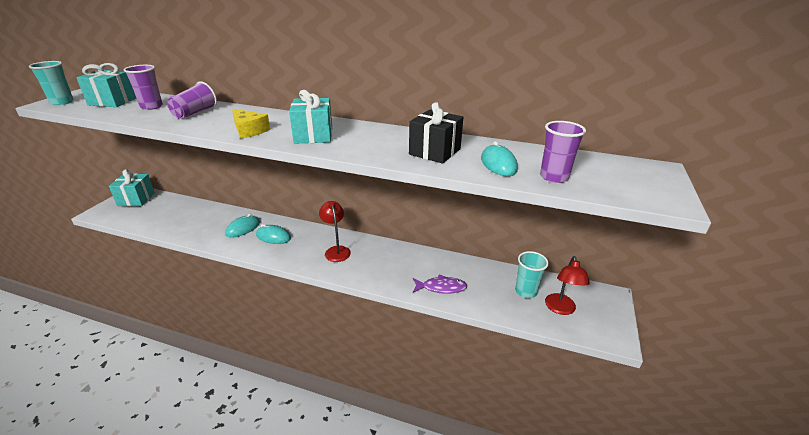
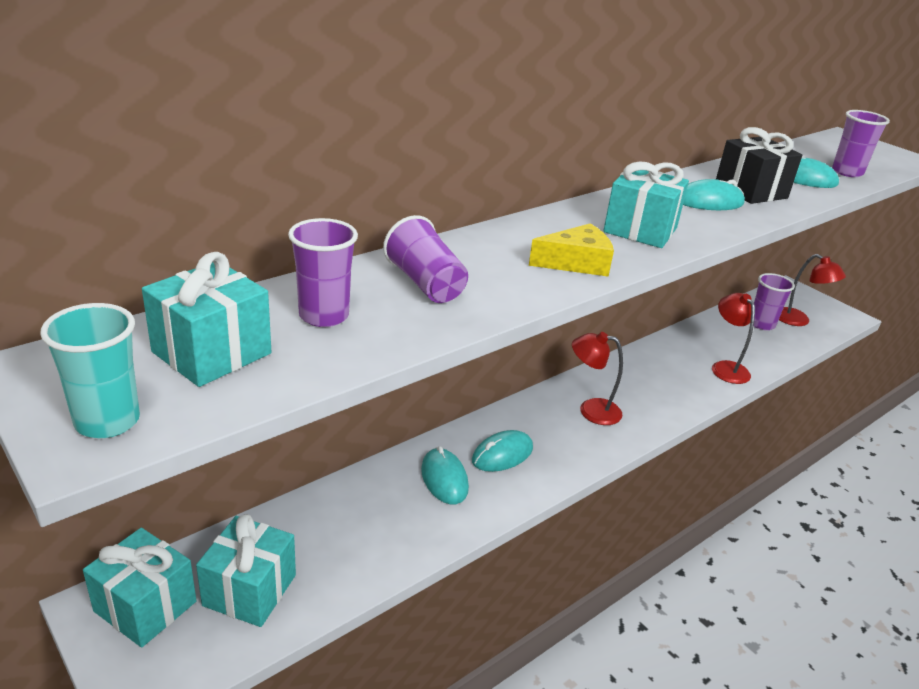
camera: 60 degrees left, 0 degrees up
(151, 213) = (249, 590): none -> turquoise gift
(390, 144) = (709, 202): none -> turquoise mouse
(441, 287) = (726, 367): purple fish -> red lamp
(526, 291) = (761, 324): turquoise cup -> purple cup

